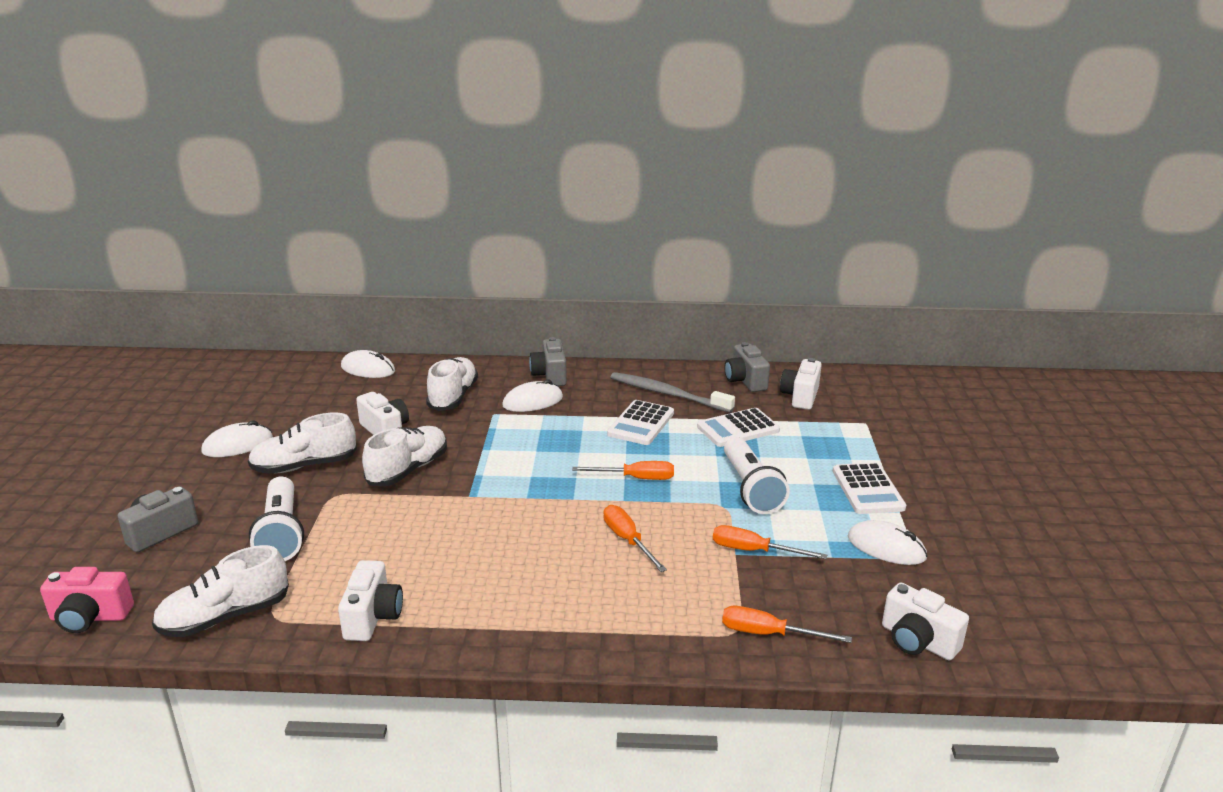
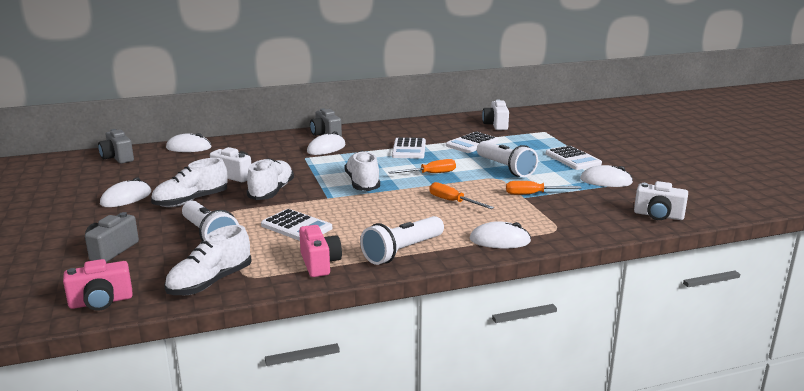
camera: 20 degrees left, 5 degrees down
(373, 617) = (319, 263): white camera -> pink camera
(393, 541) = (296, 227): none -> white calculator
(453, 397) = (267, 153): white shoe -> white shoe (362, 183)
(491, 622) = (402, 251): none -> white flashlight
(637, 633) = (500, 240): none -> white mouse
(667, 394) = (412, 134): grey toothbrush -> none
(745, 381) = (455, 122): grey camera -> grey camera (117, 158)
(769, 634) = (576, 227): orange screwdriver -> none

